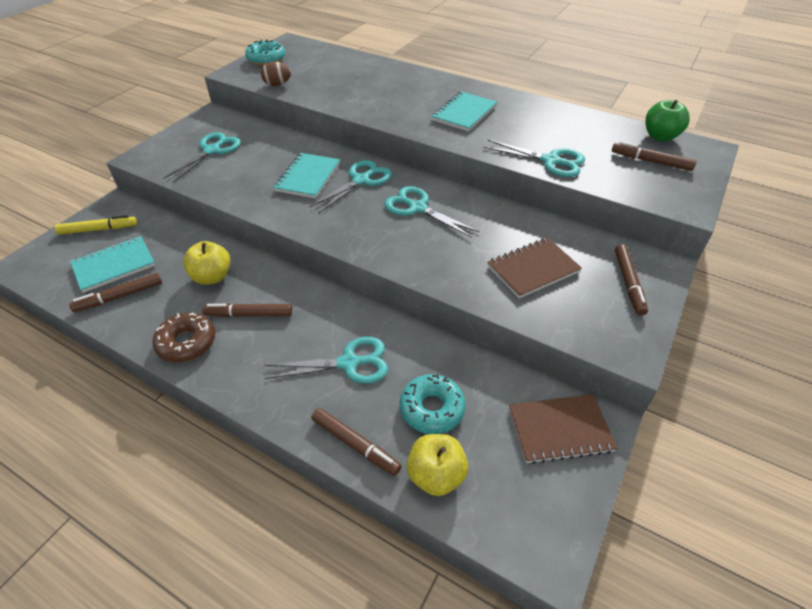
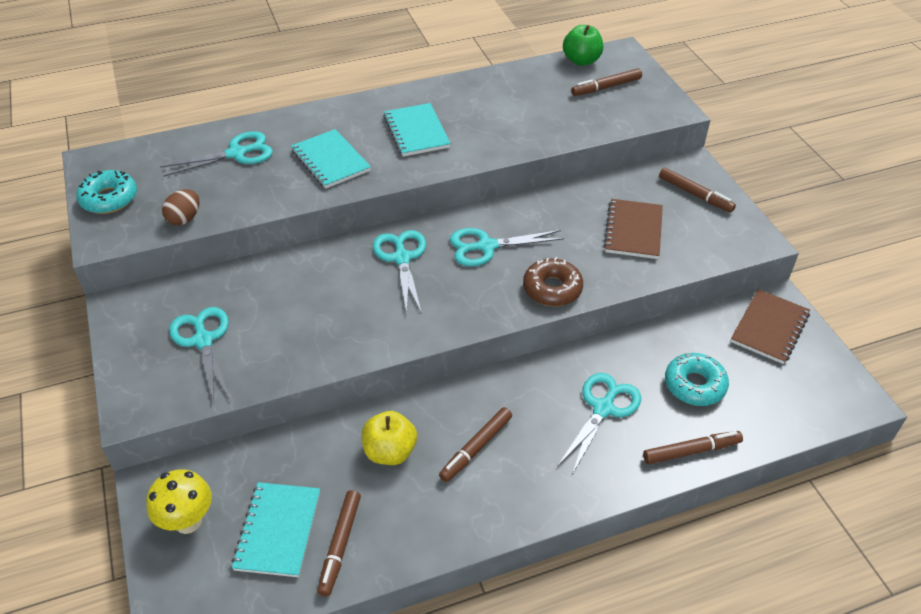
camera: 50 degrees left, 0 degrees up
(98, 229) = (188, 521): yellow marker -> yellow mushroom
(187, 343) = (469, 514): brown donut -> brown donut (552, 289)
(308, 177) = (351, 291): turquoise notebook -> turquoise notebook (330, 161)
(436, 475) = (756, 419): yellow apple -> none
(550, 161) = (547, 132): turquoise scissors -> turquoise scissors (236, 153)

